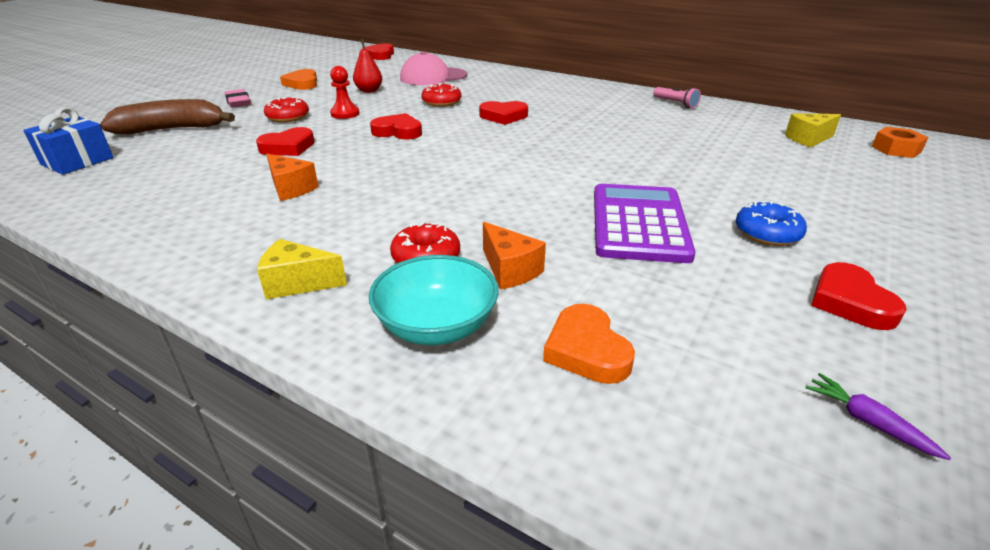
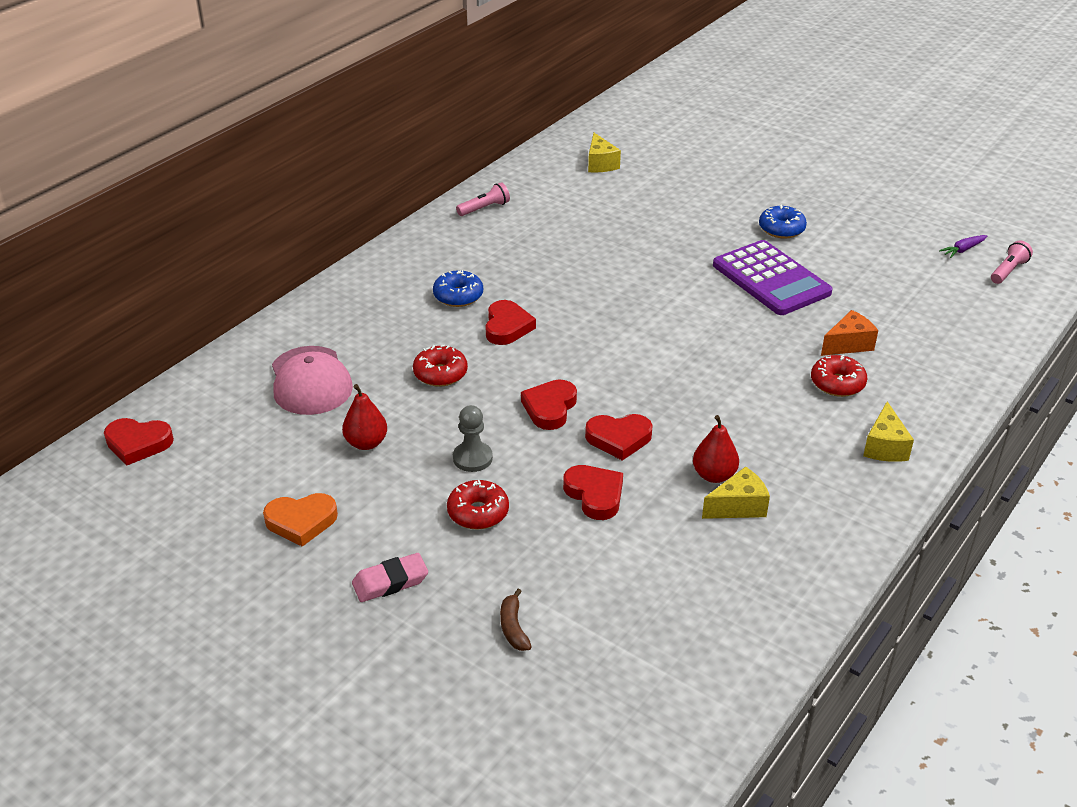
camera: 85 degrees left, 5 degrees up
(77, 161) = (632, 693): blue gift -> none
(172, 129) = (513, 627): brown banana -> brown banana, size x0.43
(243, 198) = (738, 507): none -> yellow cheese
(291, 188) = (714, 475): orange cheese -> red pear
(345, 114) = (472, 458): red pawn -> grey pawn
(436, 326) = (922, 378): turquoise bowl -> none
(540, 102) = (458, 296): none -> blue donut
(586, 350) = (931, 322): orange heart -> none
(638, 223) = (771, 279): purple calculator -> purple calculator turned 135 degrees counterclockwise
(834, 491) = (1008, 271): none -> pink flashlight
(850, 302) = (862, 223): red heart -> red heart (619, 439)
(896, 149) = (627, 133): orange nut -> none

